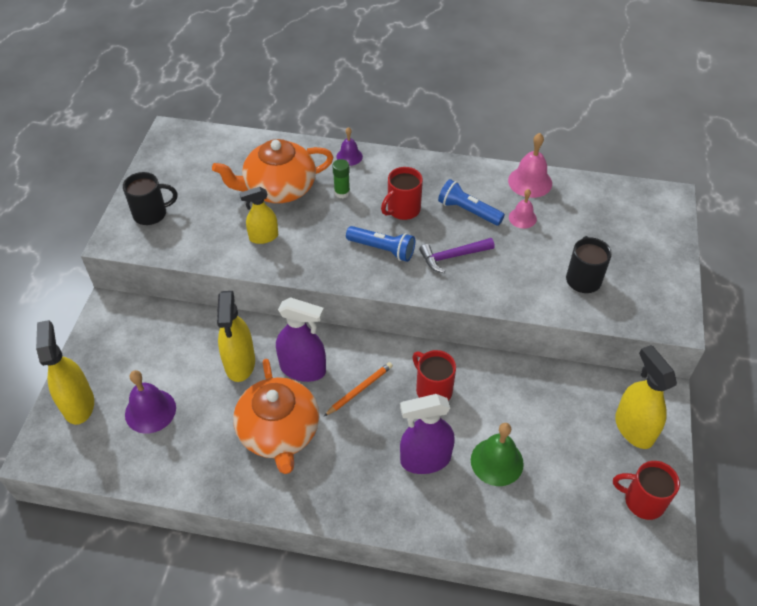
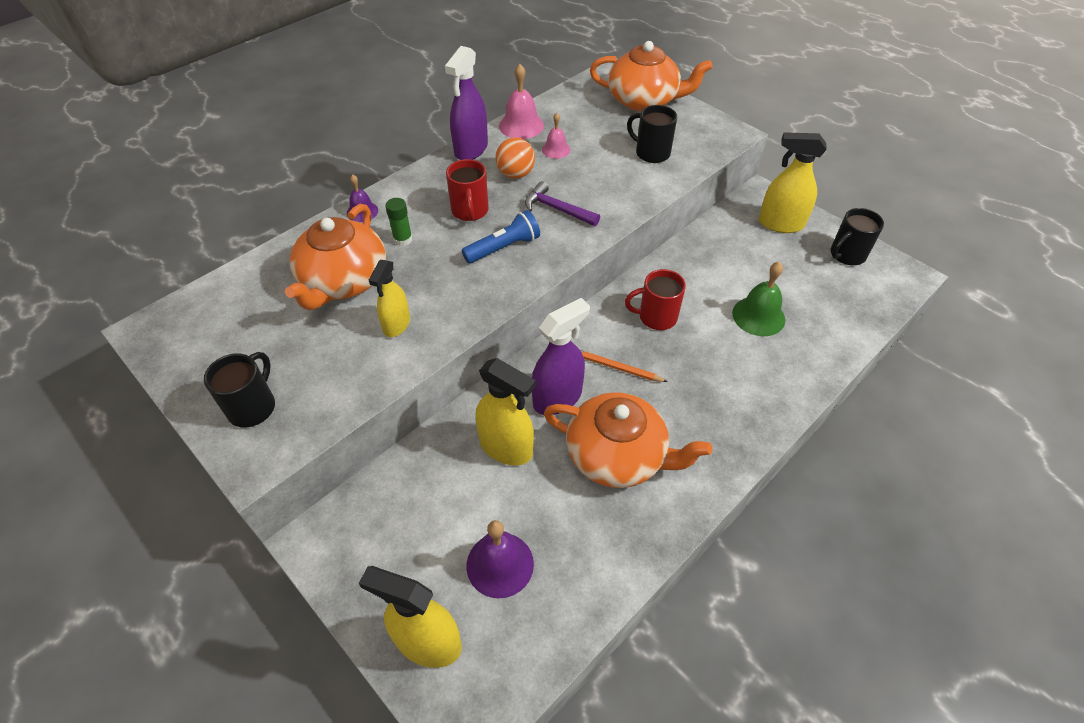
camera: 55 degrees left, 0 degrees up
(359, 390) = (616, 367): orange pencil -> orange pencil turned 60 degrees counterclockwise
(425, 459) = (725, 361): purple spray bottle -> purple spray bottle (471, 149)
(453, 256) = (557, 209): purple hammer -> purple hammer turned 105 degrees clockwise
(468, 211) = (515, 174): blue flashlight -> orange ball
(642, 501) = (846, 255): red mug -> black mug
(652, 238) = (643, 100): none -> orange teapot

